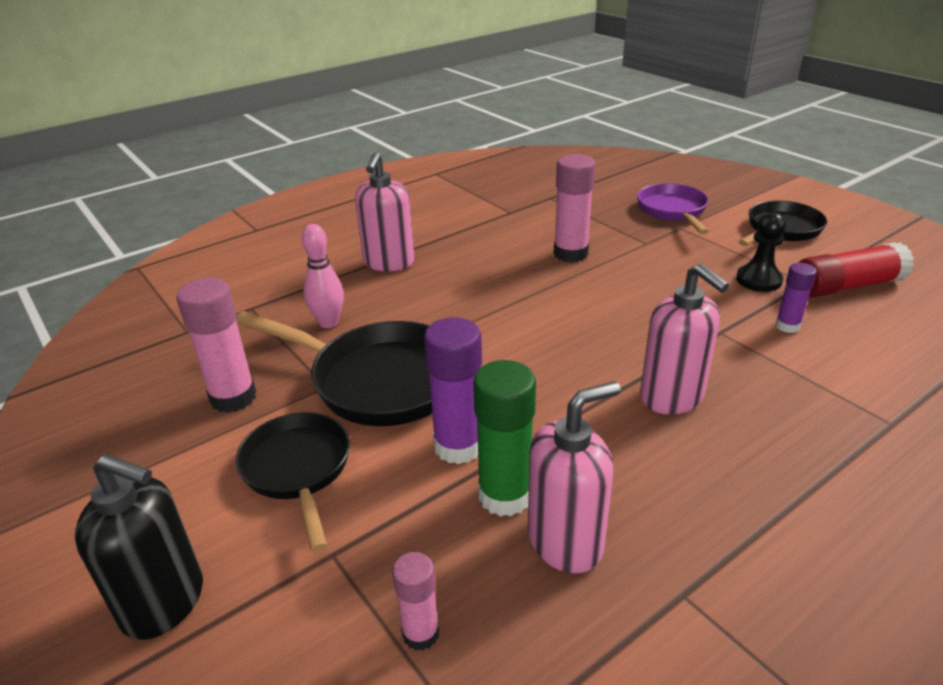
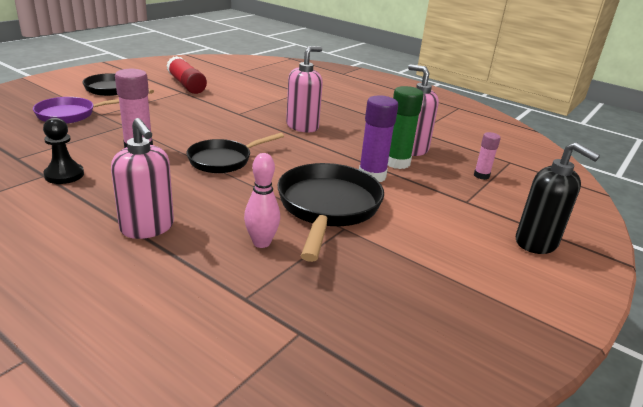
camera: 110 degrees left, 5 degrees down
(164, 602) = (536, 243): black soap dispenser -> black soap dispenser turned 135 degrees clockwise
(233, 398) = (379, 267): pink glue stick -> none
(298, 470) = (424, 222): black pan -> black pan (223, 160)
(389, 263) = (147, 228): pink soap dispenser -> pink soap dispenser turned 60 degrees clockwise
(758, 280) = (180, 101): black pawn -> black pawn (64, 175)
(787, 326) = (229, 100): purple glue stick -> none

